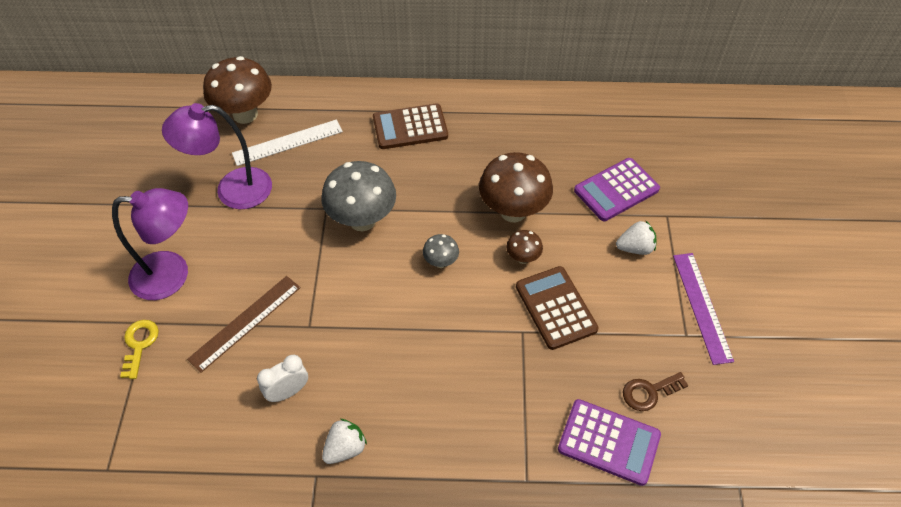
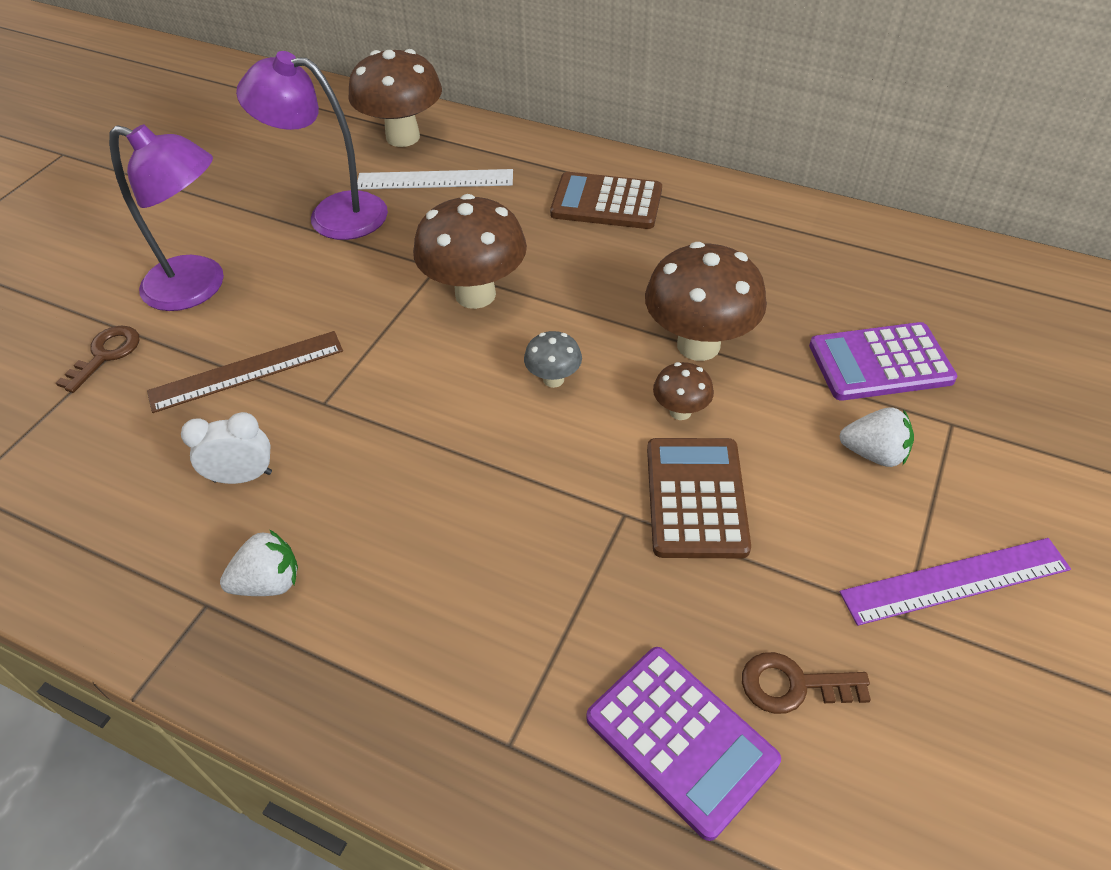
camera: 25 degrees right, 5 degrees down
(139, 344) = (106, 354): yellow key -> brown key
(362, 220) = (475, 294): grey mushroom -> brown mushroom
(702, 306) = (955, 581): purple ruler -> purple ruler turned 60 degrees clockwise

